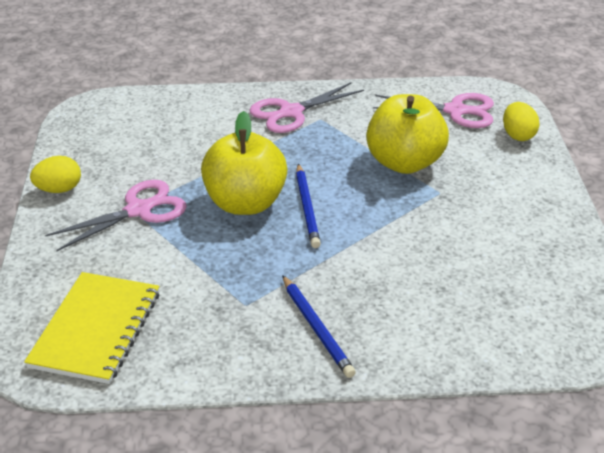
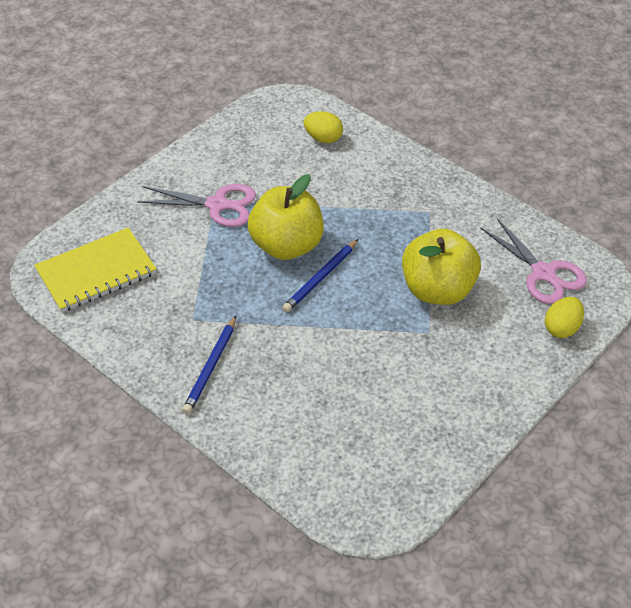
camera: 45 degrees right, 10 degrees up
(59, 189) = (191, 156): yellow egg -> yellow egg (323, 138)
(291, 112) = (415, 192): pink scissors -> none

